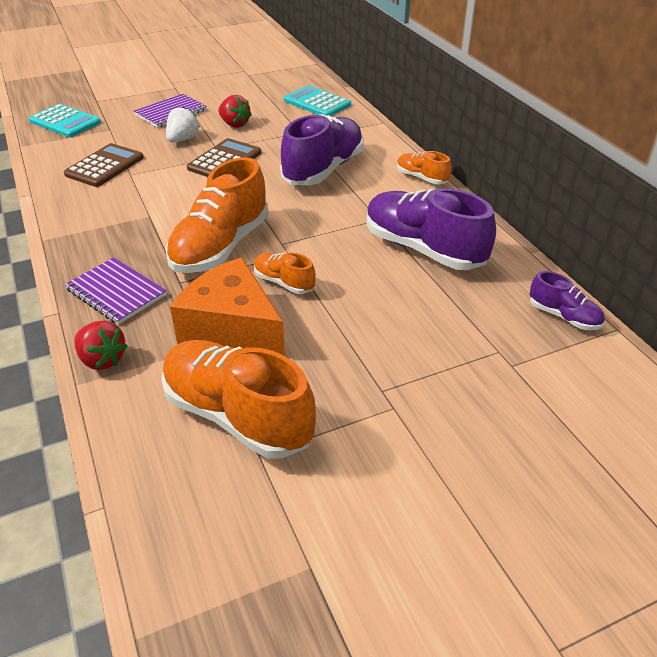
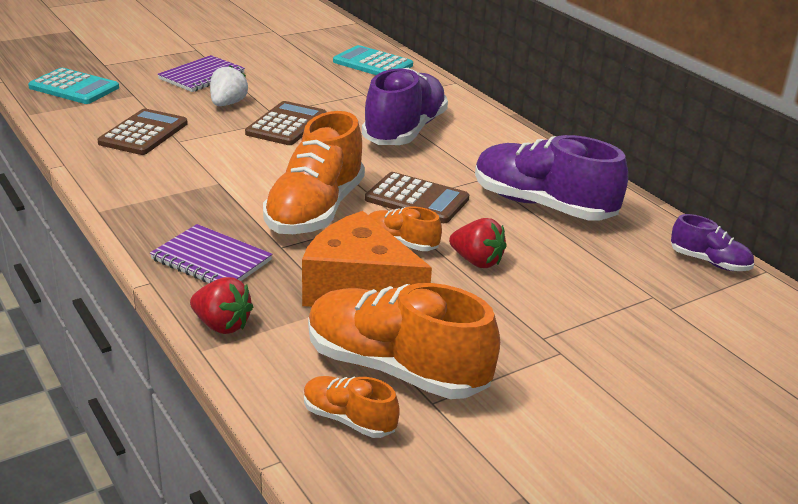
camera: 10 degrees left, 10 degrees down
(234, 124) = (283, 87): red strawberry -> red strawberry (477, 261)
(312, 238) = (417, 199): none -> brown calculator
(421, 178) = (517, 137): orange shoe -> orange shoe (349, 419)

